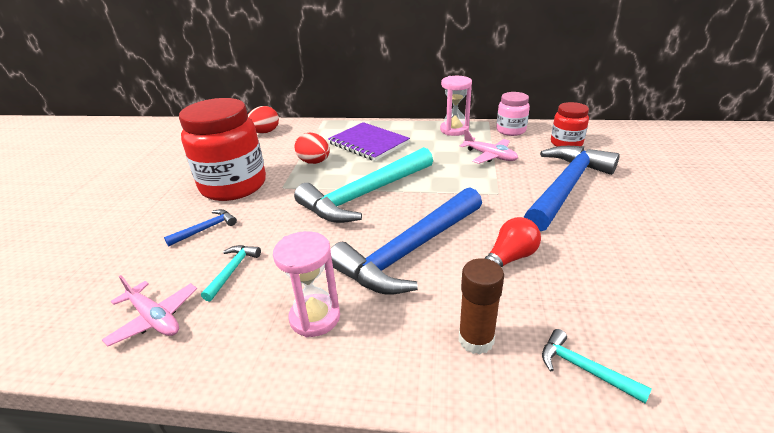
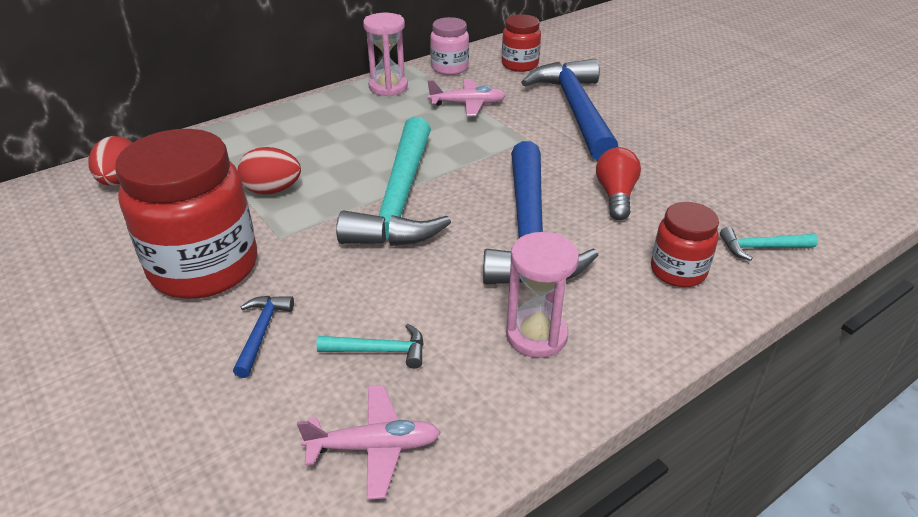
camera: 45 degrees left, 5 degrees up
(232, 270) = (380, 350): turquoise hammer -> turquoise hammer turned 120 degrees clockwise
(368, 143) = (307, 139): purple notebook -> none
(476, 339) = (678, 271): brown glue stick -> red jar

